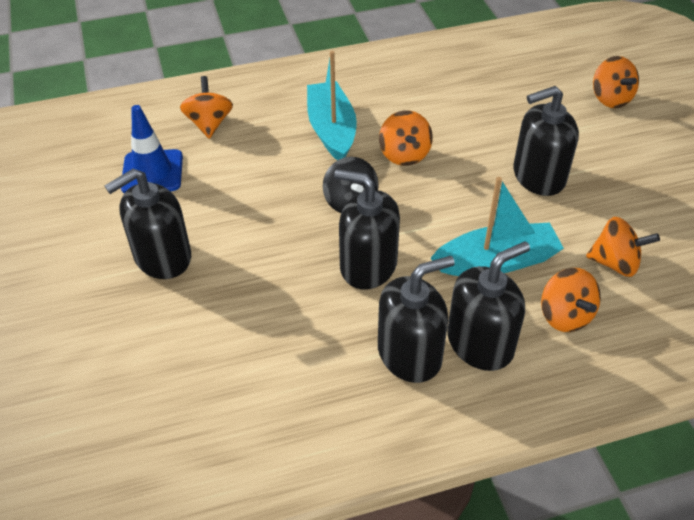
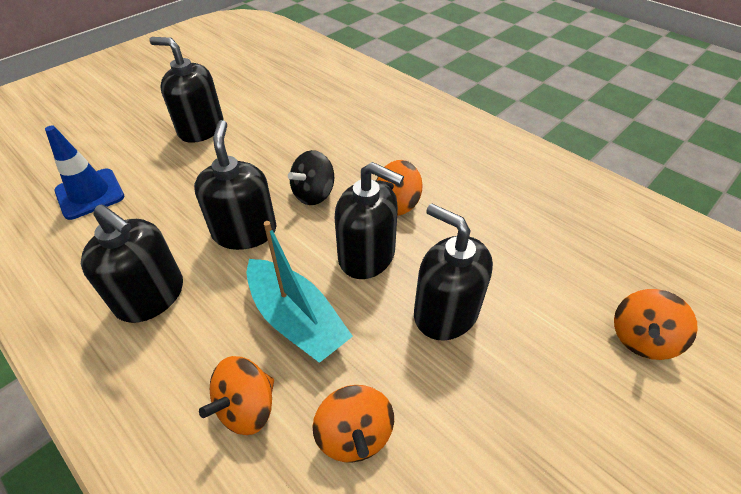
camera: 60 degrees right, 0 degrees up
(152, 172) = (280, 93): blue traffic cone -> blue traffic cone (90, 194)
(209, 124) = (348, 96): orange spinning top -> none
(332, 130) = (392, 152): turquoise boat -> none
(480, 343) = (181, 344): black soap dispenser -> black soap dispenser (367, 256)

